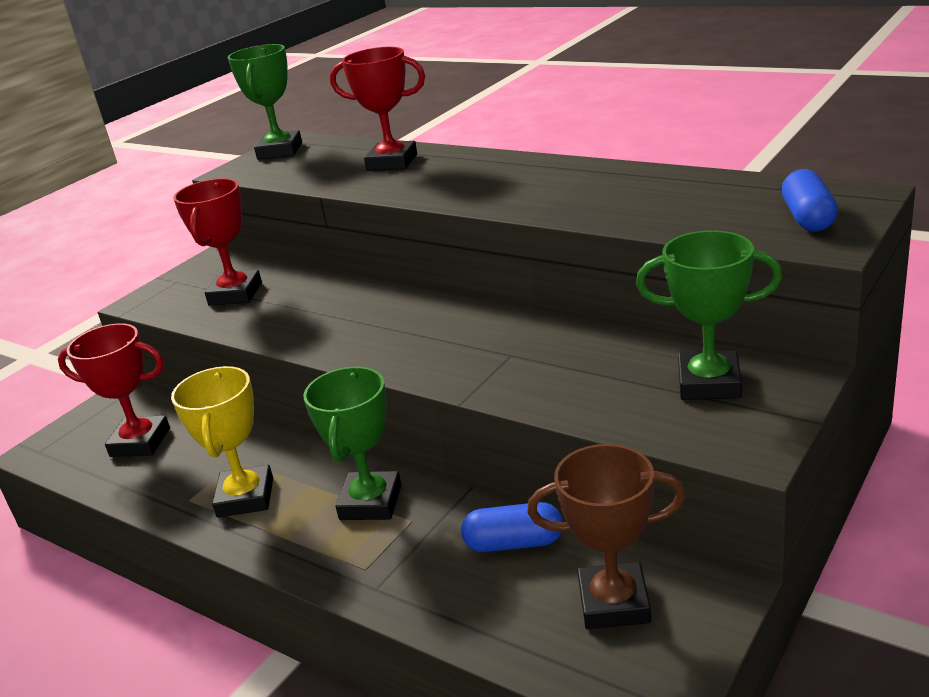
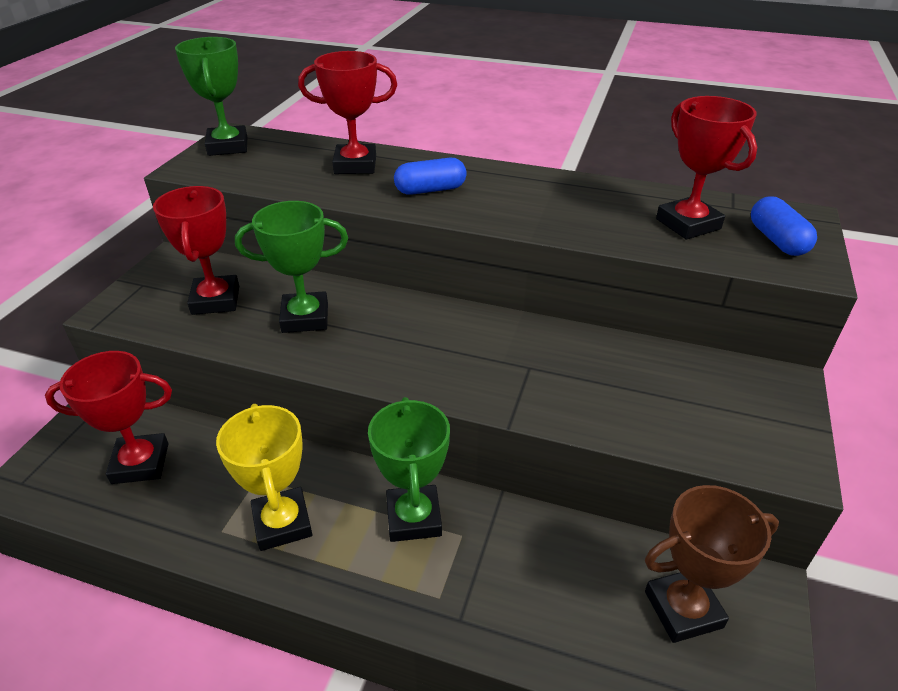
camera: 20 degrees left, 10 degrees up
(514, 543) = (568, 552): blue capsule -> blue capsule (430, 190)
(709, 383) = (719, 393): green trophy -> green trophy (305, 318)
(713, 205) = (688, 224): none -> red trophy

